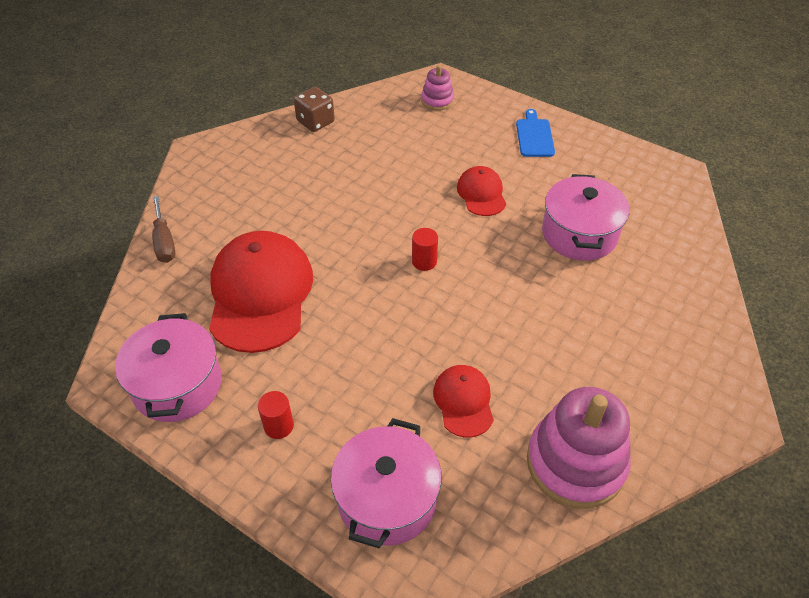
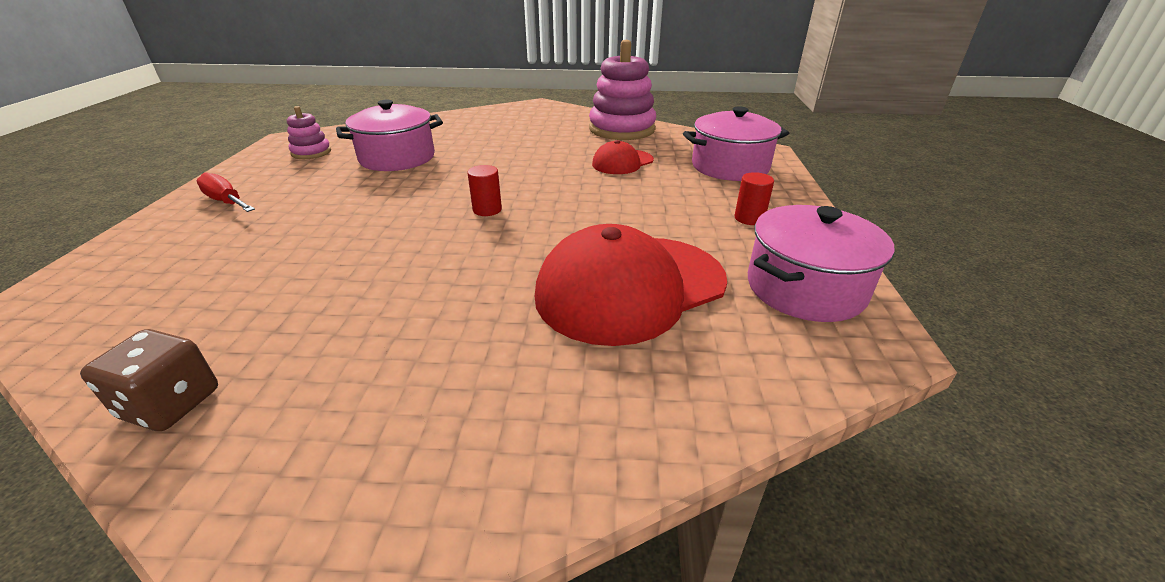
camera: 120 degrees left, 15 degrees down
(164, 242) = (637, 440): brown screwdriver -> none
(437, 100) = (114, 286): pink stacking toy -> pink stacking toy (311, 152)
(481, 193) = (354, 207): red cap -> none
(534, 136) = (226, 201): blue cutting board -> red screwdriver

